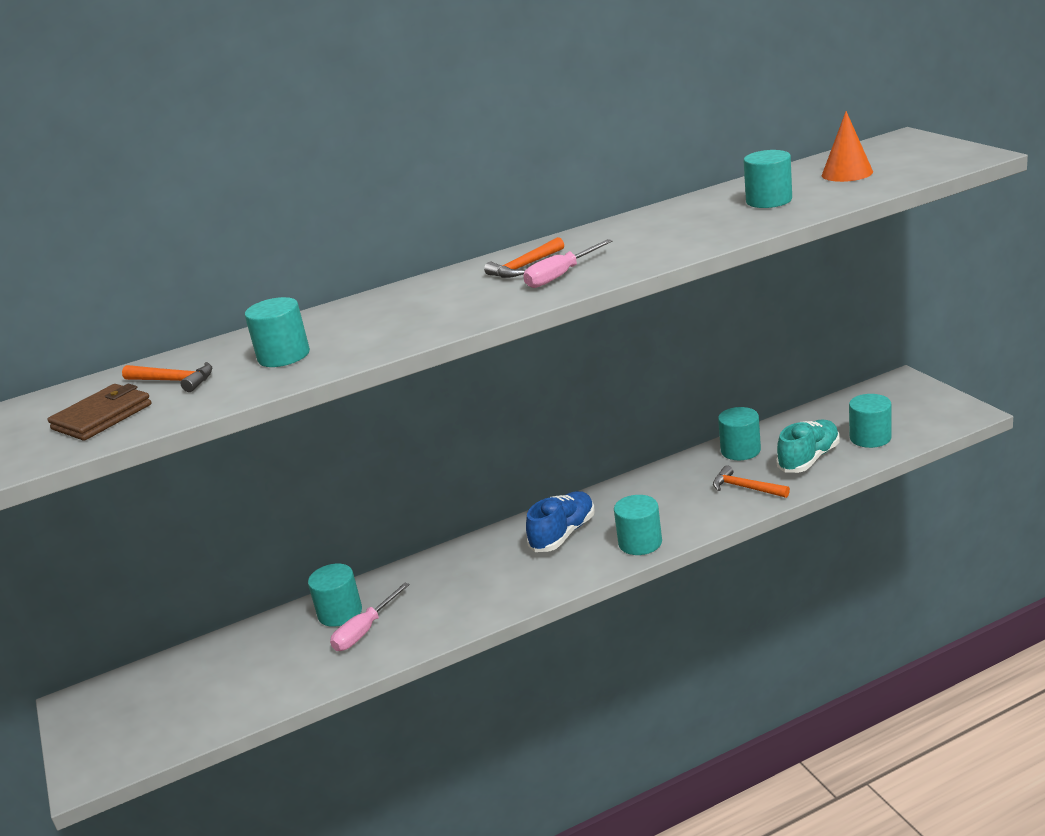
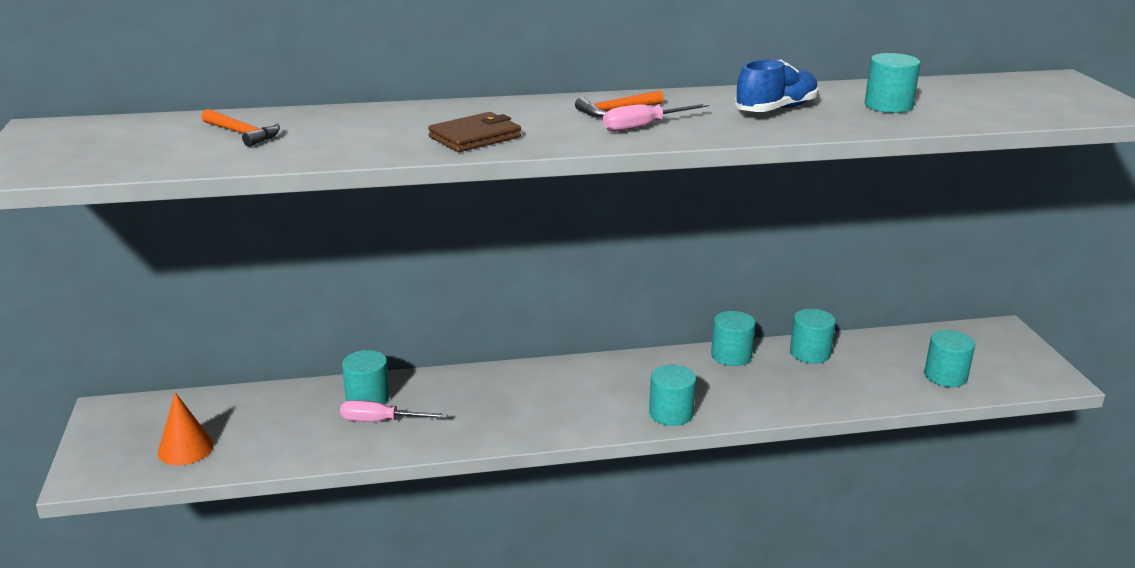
camera: 10 degrees right, 0 degrees up
(102, 417) = (162, 149): brown wallet -> brown wallet (475, 137)
(284, 356) = (349, 136): turquoise cylinder -> turquoise cylinder (731, 355)
(365, 631) = (381, 421): pink screwdriver -> pink screwdriver turned 45 degrees clockwise
(563, 534) = (603, 384): blue shoe -> blue shoe (776, 109)
(746, 488) = (798, 390): orange hammer -> none
(809, 459) = (874, 379): turquoise shoe -> none
(847, 173) = (983, 98): orange cone -> orange cone (185, 448)

